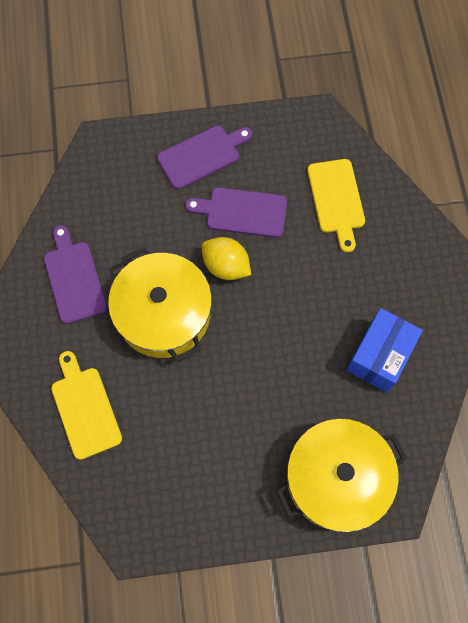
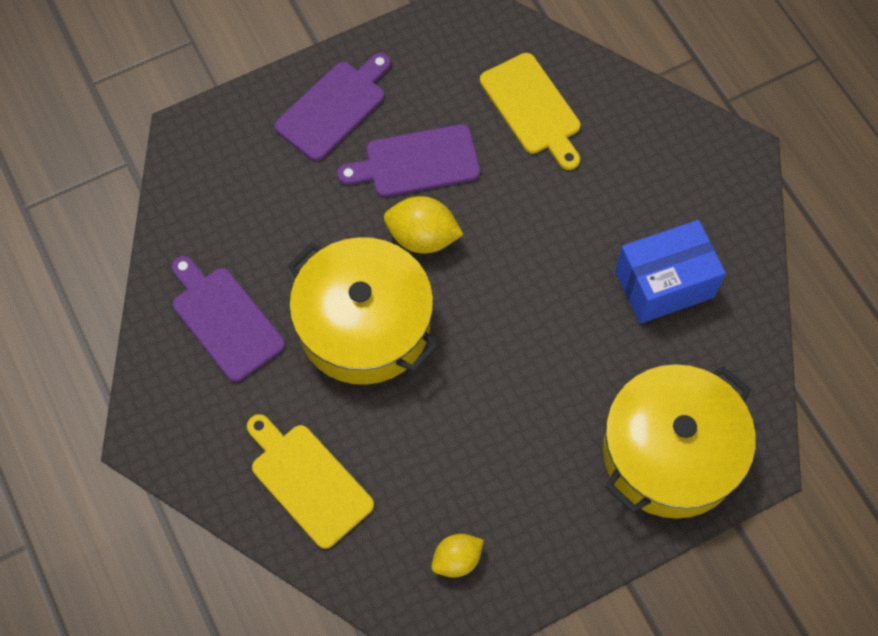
camera: 20 degrees left, 5 degrees down
(161, 499) = (457, 560): none -> yellow lemon
(379, 356) = (664, 284): blue box -> blue box turned 60 degrees clockwise

